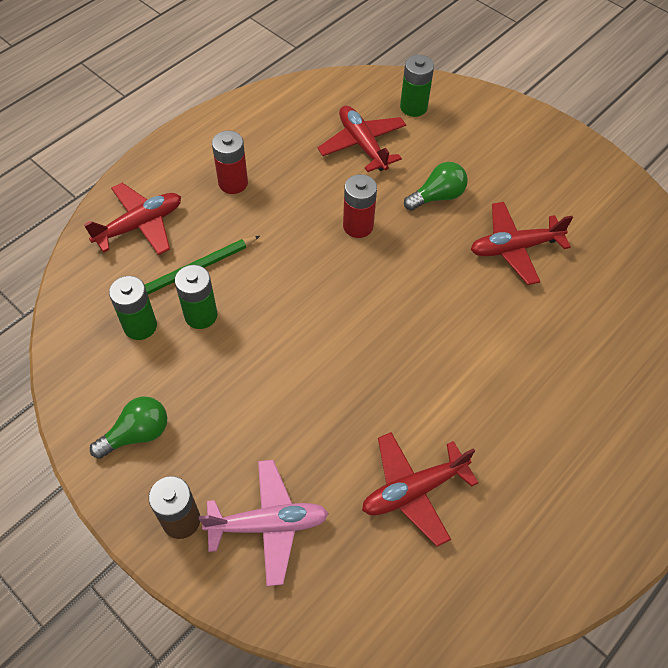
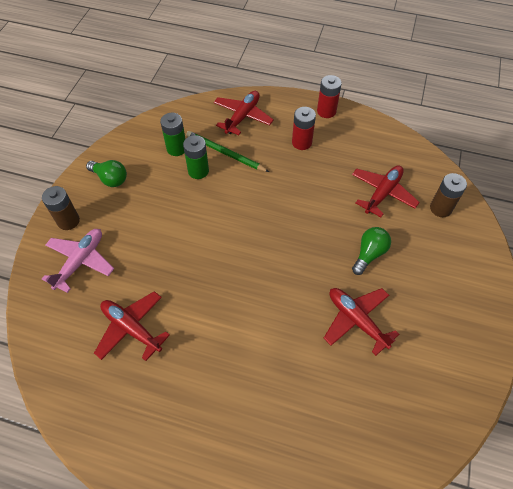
camera: 65 degrees right, 0 degrees up
(140, 225) = (242, 117): red plane -> red plane turned 90 degrees counterclockwise
(268, 524) = (80, 261): pink plane -> pink plane turned 120 degrees counterclockwise
(358, 226) = (312, 219): red battery -> red battery (326, 111)
(413, 107) = (440, 208): green battery -> brown battery
(437, 196) = (369, 254): green light bulb -> green light bulb turned 90 degrees counterclockwise

